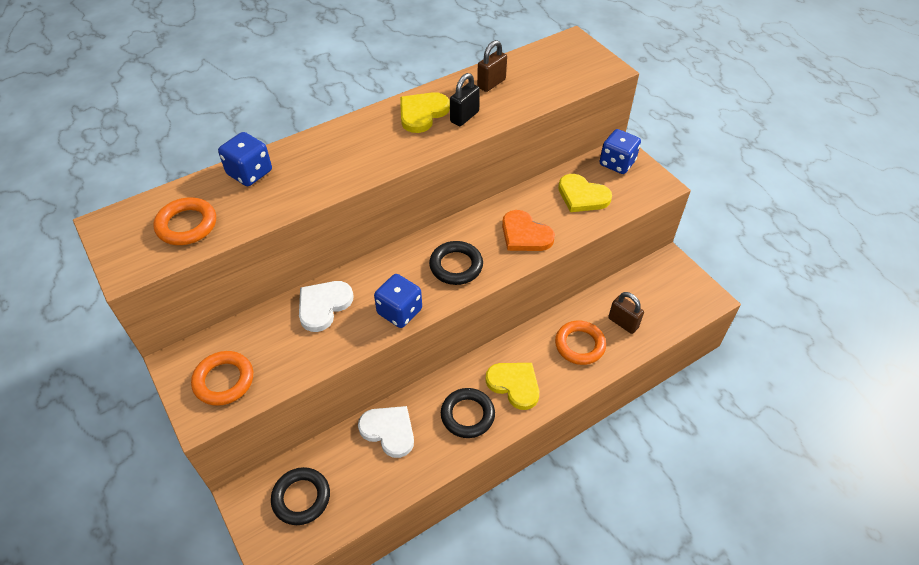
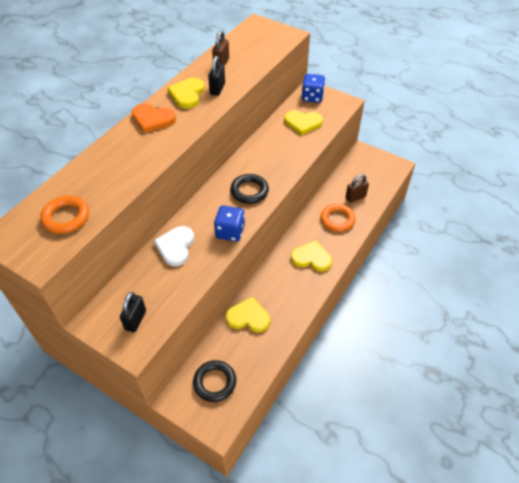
camera: 25 degrees left, 0 degrees up
(224, 380) = (135, 320): orange ring -> black padlock
(249, 173) = (89, 168): blue dice -> none
(389, 431) = (248, 317): white heart -> yellow heart
(467, 415) = (293, 287): black ring -> none
(525, 234) = (281, 157): orange heart -> orange heart (152, 119)
(623, 323) = (355, 197): brown padlock -> brown padlock turned 45 degrees counterclockwise

